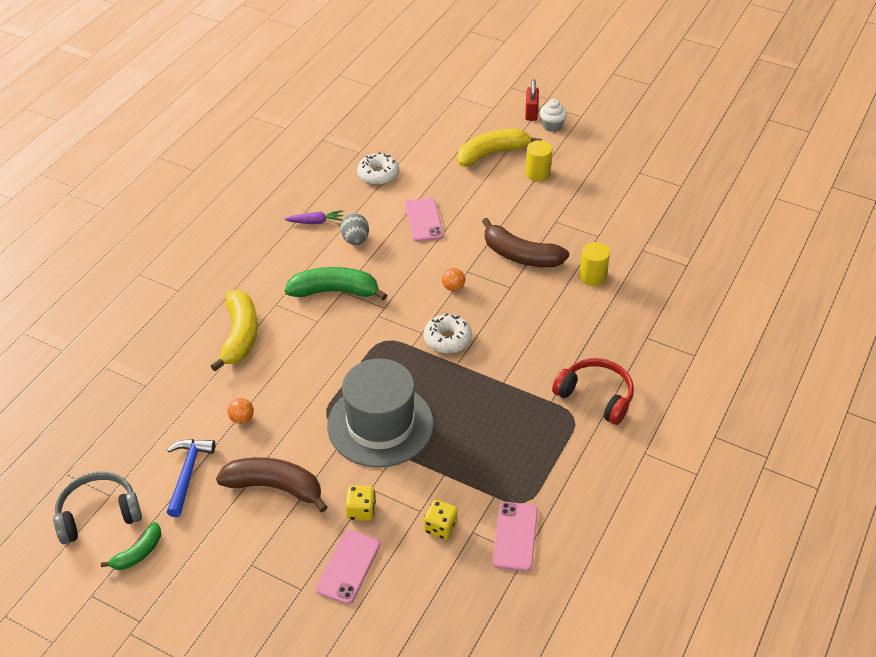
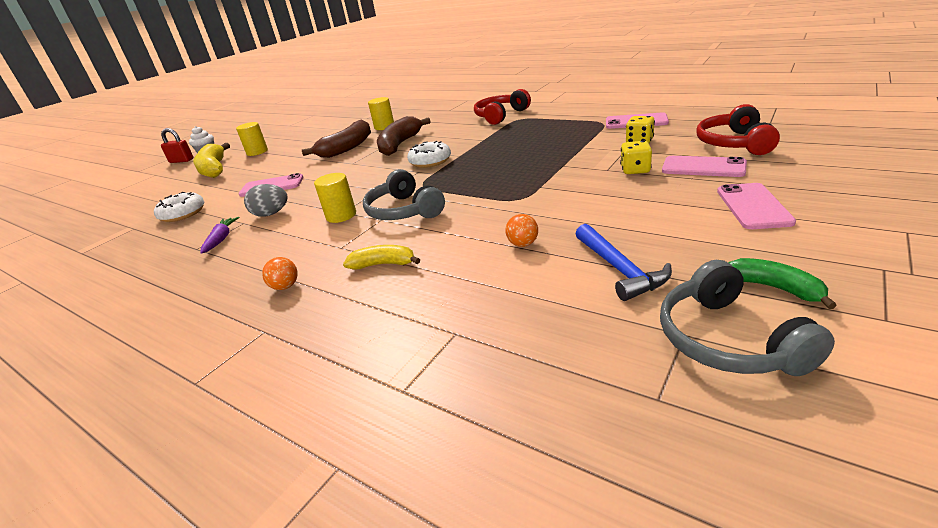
camera: 80 degrees left, 15 degrees down
(188, 474) = (619, 269): blue hammer -> blue hammer turned 120 degrees counterclockwise
(240, 336) = (383, 264): yellow banana -> yellow banana, size x0.56
(253, 579) = (753, 206): none -> pink phone
(275, 487) = (621, 212): brown banana -> brown banana (400, 144)
(329, 335) = (404, 211): none -> grey headphones
(334, 291) = (341, 215): green banana -> yellow cylinder
(380, 424) = (529, 174): grey hat -> none
(405, 611) = (734, 143): none -> red headphones
(453, 287) = (368, 166): orange ball -> orange ball (285, 287)

